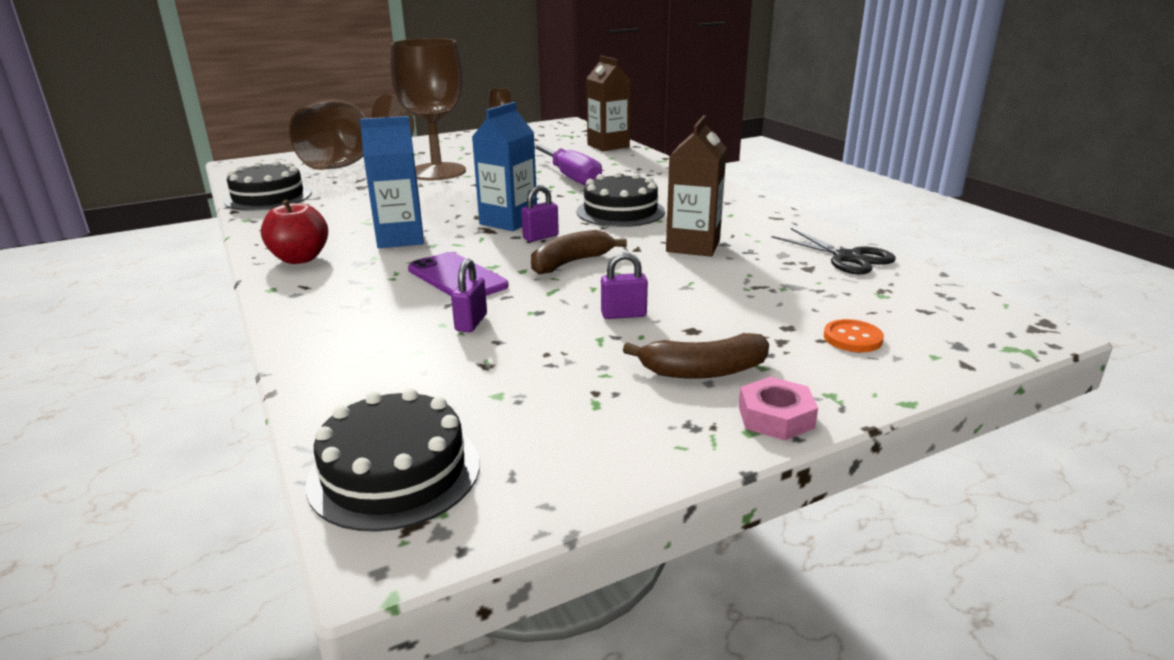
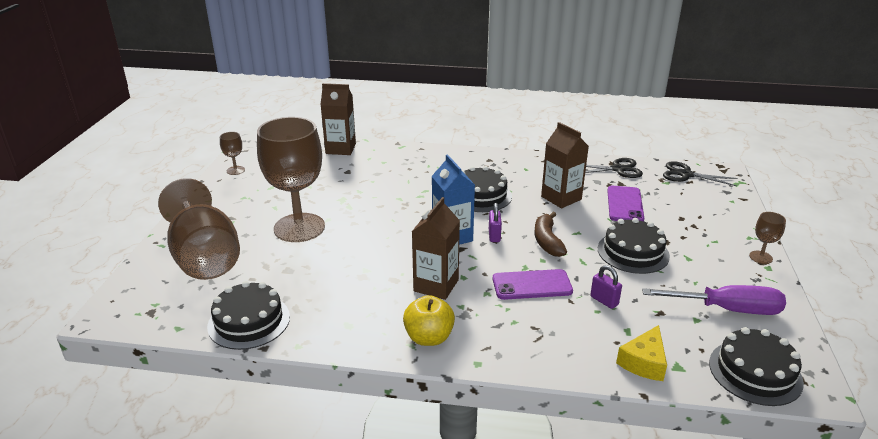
camera: 55 degrees left, 5 degrees up
(300, 258) = (429, 337): red apple -> yellow apple
(348, 377) = (644, 362): none -> yellow cheese
(400, 238) = (436, 285): blue carton -> brown carton
(571, 177) = (391, 186): purple screwdriver -> purple screwdriver (726, 309)
(623, 315) = (633, 252): purple padlock -> black cake
(703, 371) = (710, 256): brown banana -> none
(750, 283) = (624, 204): none -> purple phone
(776, 417) = (760, 257): pink nut -> brown goblet
(852, 338) = (704, 209): orange button -> none
(942, 303) = (686, 174): none -> black scissors

